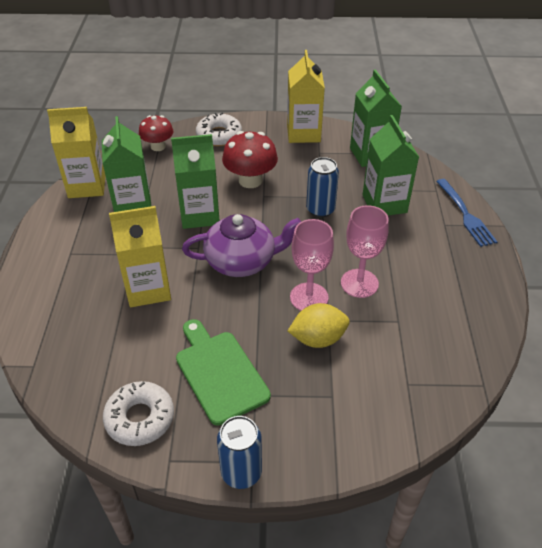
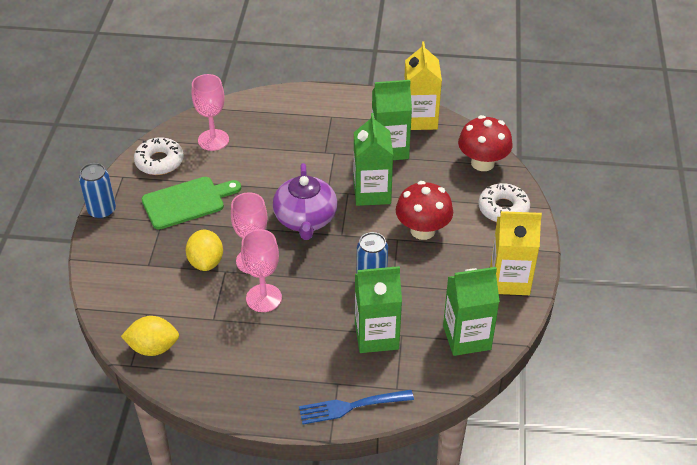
camera: 95 degrees right, 0 degrees up
(100, 362) = (213, 140): none -> pink goblet
(148, 289) = (282, 162): yellow carton -> none
(158, 146) = (482, 163): red mushroom -> red mushroom, size x1.50
(453, 368) = (153, 348): none -> yellow lemon

